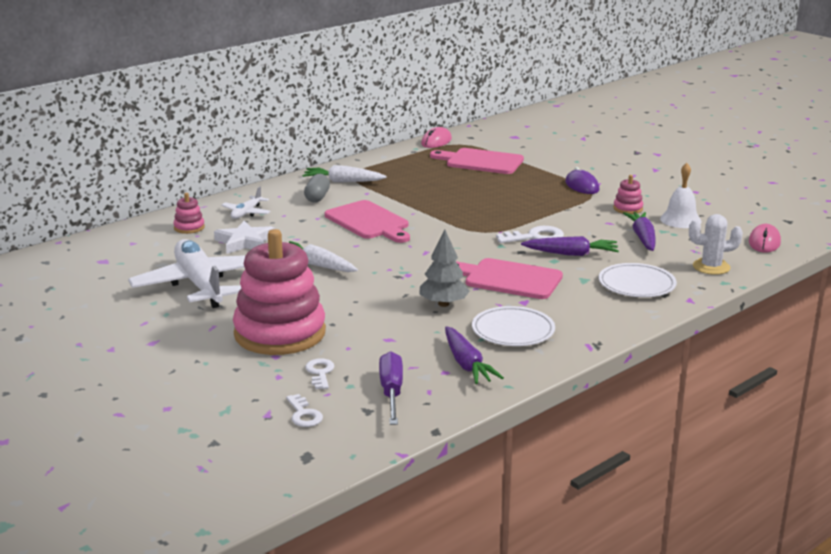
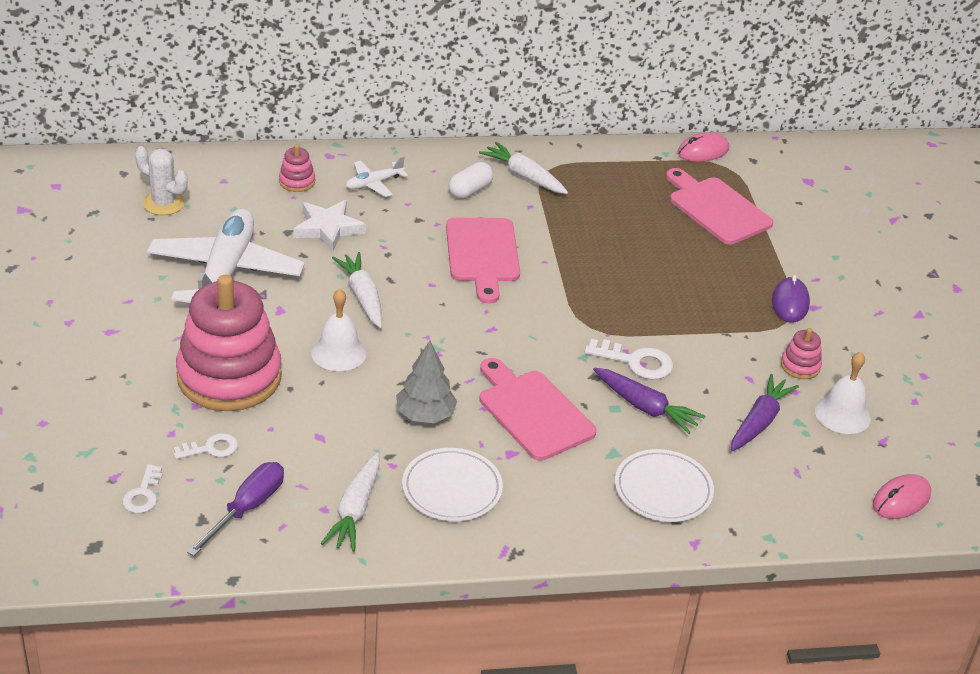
camera: 30 degrees right, 15 degrees up
(317, 197) = (470, 191): grey capsule -> white capsule
(320, 372) = (211, 448): white key -> white key turned 45 degrees clockwise
(341, 295) = (339, 352): none -> white bell
(467, 364) = (355, 510): purple carrot -> white carrot
(711, 267) = (783, 506): white cactus -> white cactus (164, 203)

